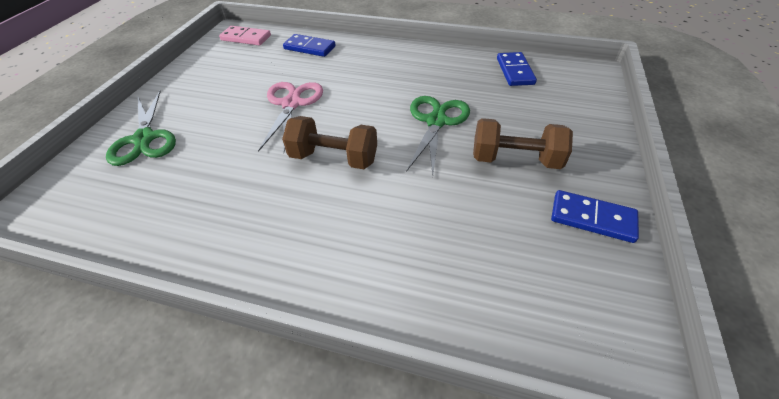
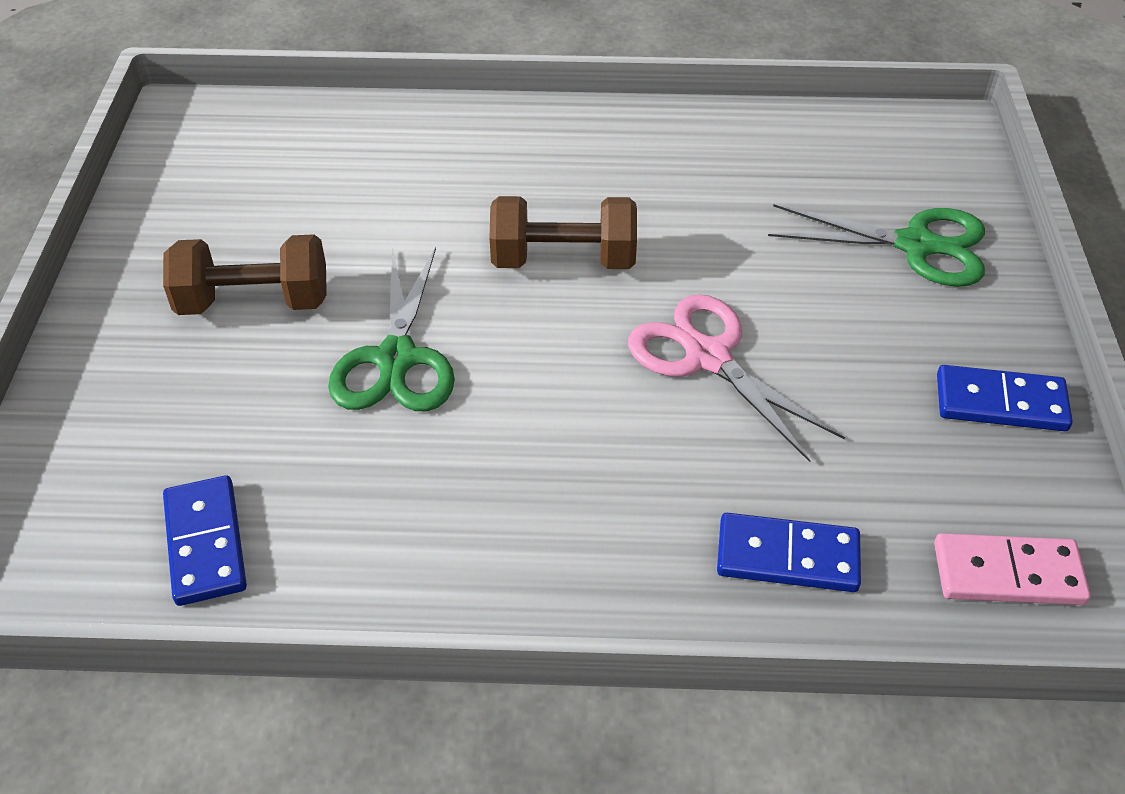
camera: 165 degrees right, 0 degrees up
(144, 139) = (915, 245): green scissors -> green scissors turned 135 degrees clockwise
(291, 104) = (707, 357): pink scissors -> pink scissors turned 150 degrees clockwise
(592, 218) = (162, 231): blue domino -> blue domino (1000, 402)

